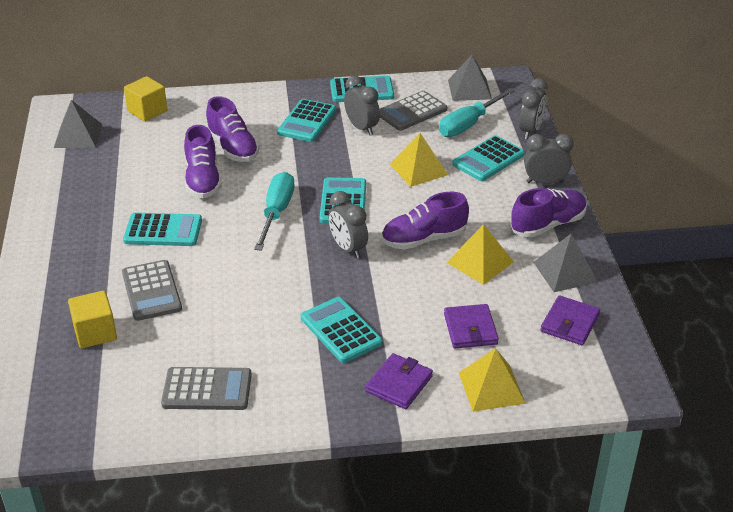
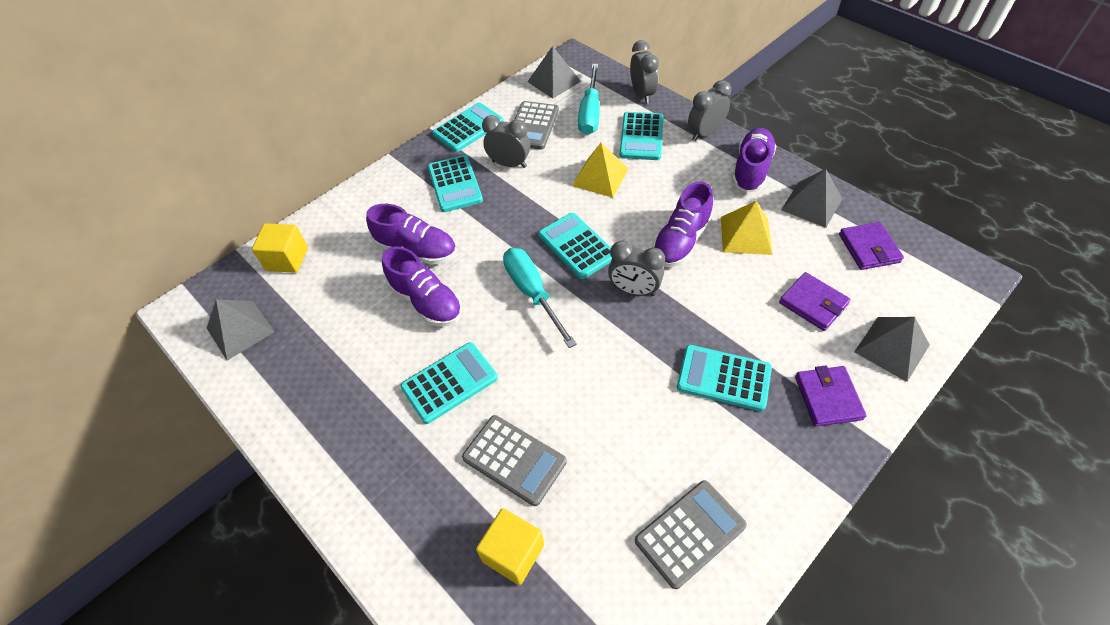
camera: 35 degrees left, 15 degrees up
(491, 387) = (891, 348): yellow pyramid -> grey pyramid

